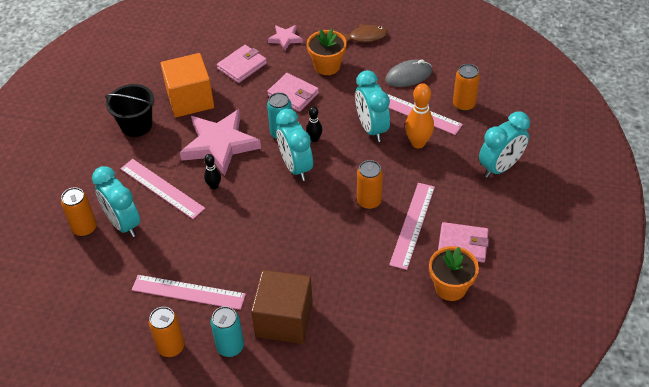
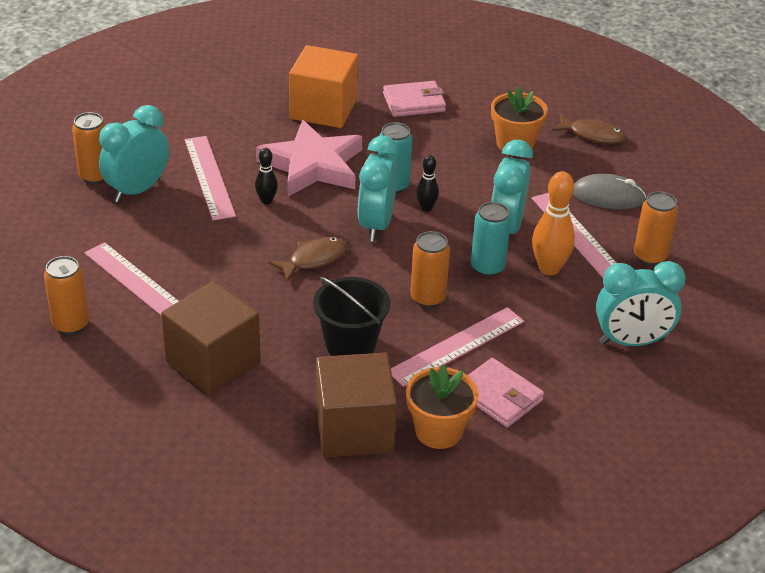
camera: 30 degrees right, 10 degrees down
(123, 223) = (137, 190): turquoise clock -> turquoise clock turned 45 degrees clockwise
(136, 125) = (241, 108): black bucket -> black bucket (350, 344)
(230, 347) = (131, 356): turquoise can -> turquoise can (487, 267)
(280, 212) = (314, 259): none -> brown fish
(285, 39) = (492, 97): pink star -> none
(293, 94) = (445, 154): pink wallet -> none
(404, 315) = (354, 429): none -> brown cube

